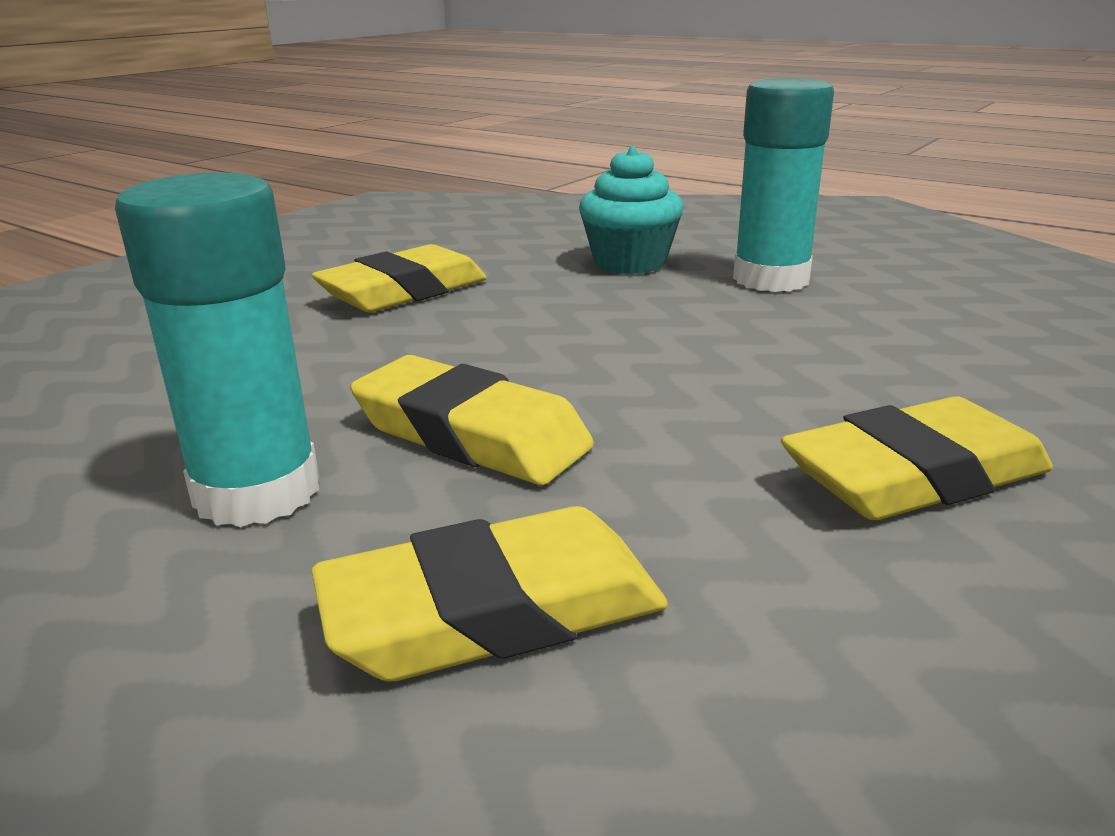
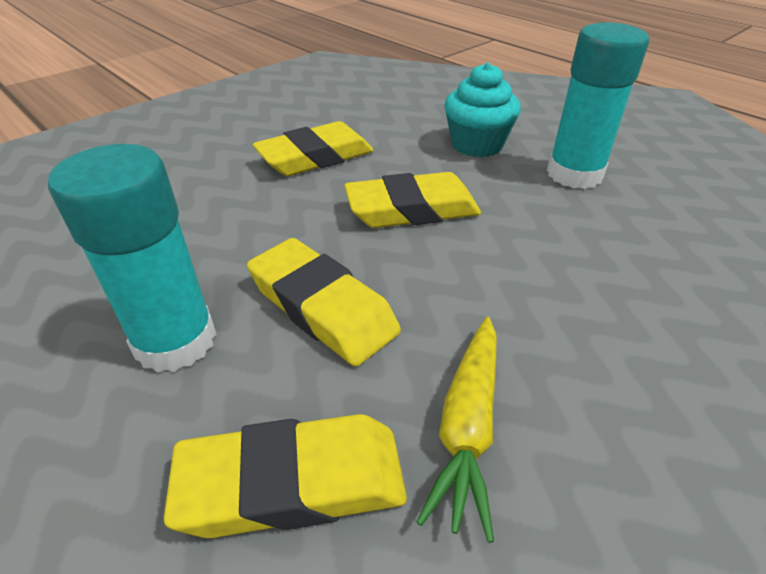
camera: 10 degrees right, 15 degrees up
(723, 524) = (467, 426): none -> yellow carrot
(913, 476) = (619, 400): yellow eraser -> yellow eraser (412, 209)

